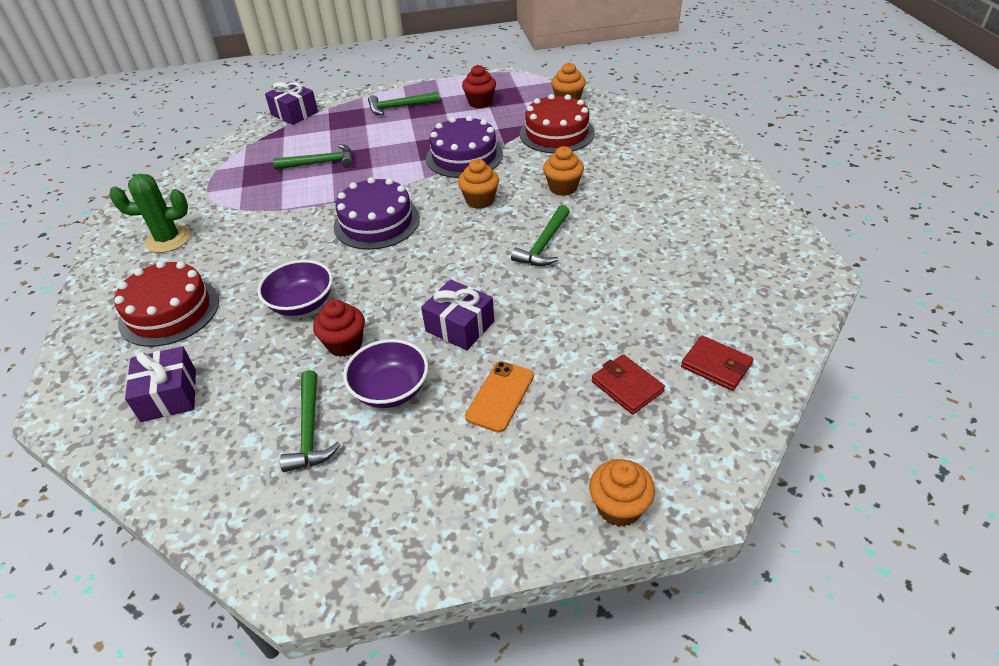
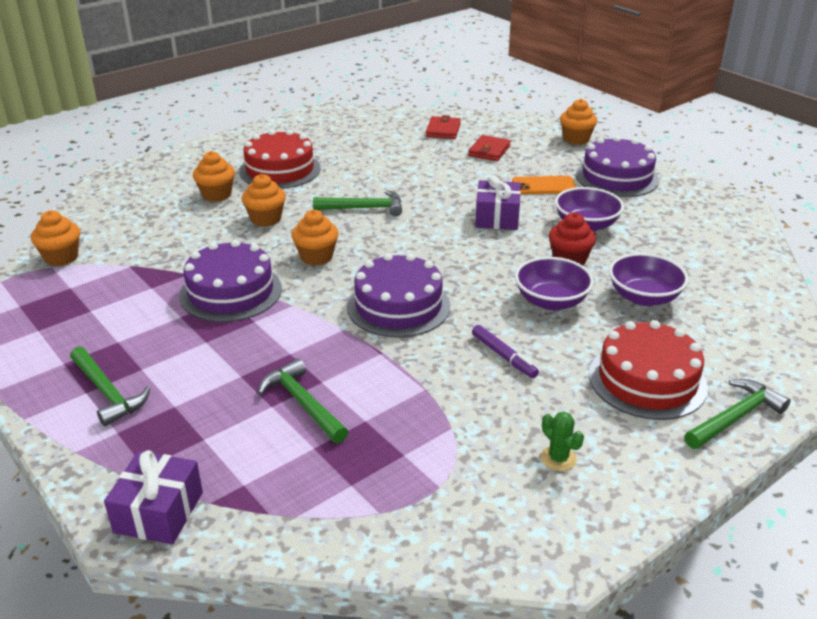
camera: 120 degrees left, 10 degrees down
(168, 239) = (558, 458): green cactus -> green cactus, size x0.54
(169, 395) = (716, 322): purple gift -> none
(246, 366) = (644, 297): none -> purple bowl
(271, 252) = (503, 356): none -> purple marker
(310, 430) = (655, 243): green hammer -> green hammer (735, 417)
(473, 486) = (617, 177): none -> purple cake
(480, 102) = (78, 322): red cupcake -> none
(557, 133) = (151, 246): red cake -> red cake (280, 170)
(627, 170) = (216, 195): none -> orange cupcake

